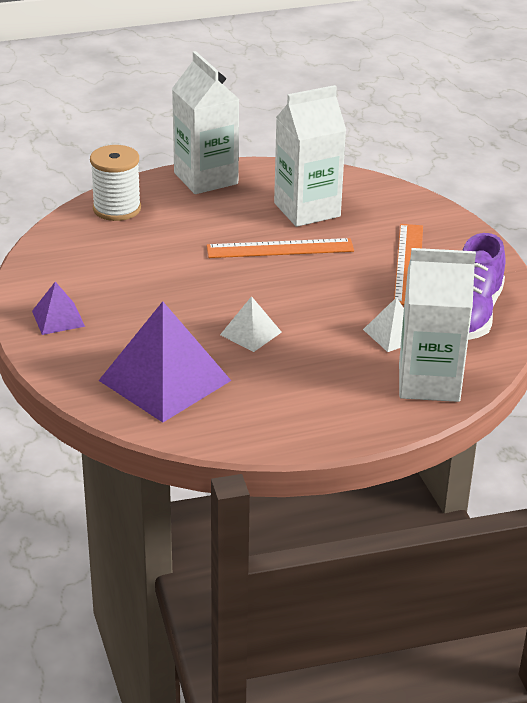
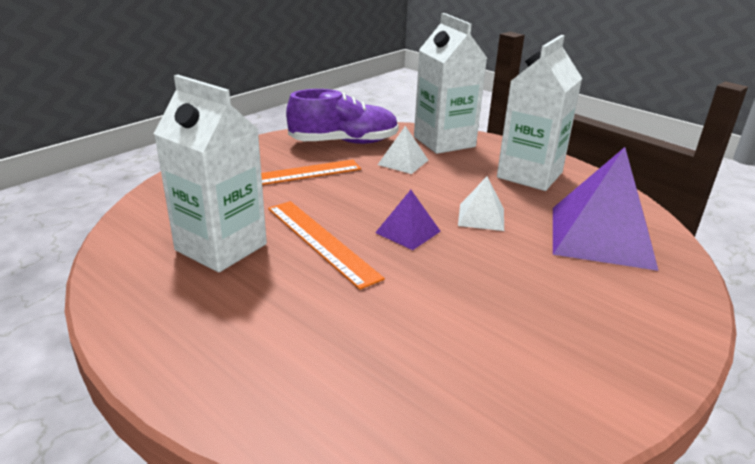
camera: 120 degrees left, 5 degrees down
(58, 318) = (623, 341): purple pyramid -> purple pyramid (408, 232)
(117, 209) = (333, 411): white spool -> none
(206, 178) = (176, 353): white carton -> white carton (529, 175)

